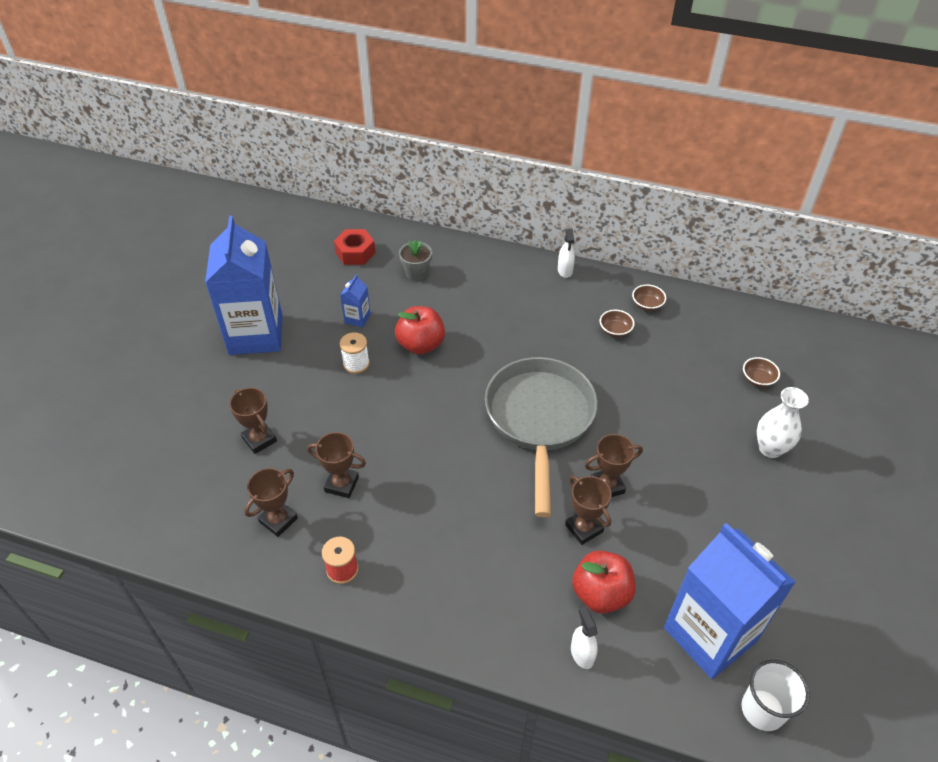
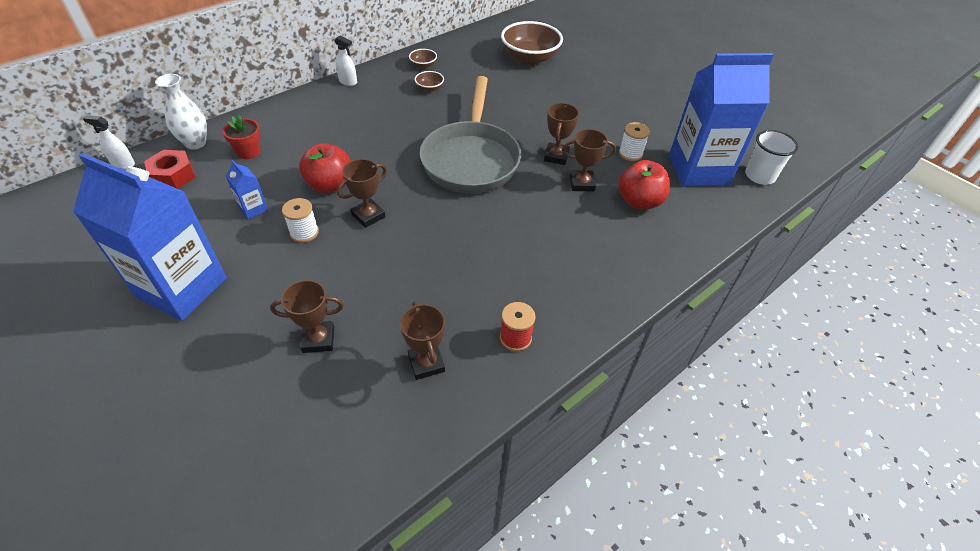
camera: 60 degrees left, 0 degrees up
(341, 484) = (427, 300): brown trophy -> brown trophy (368, 216)
(416, 273) = (249, 152): grey flower pot -> red flower pot
(540, 420) = (471, 159): grey pan -> grey pan turned 120 degrees counterclockwise
(582, 654) = (679, 233): white spray bottle -> white spray bottle (123, 164)
(676, 552) = (630, 153): none -> white spool
(757, 379) = (530, 58): brown bowl -> brown bowl, size x2.23
(770, 448) = (584, 80): white vase -> white vase (195, 143)

